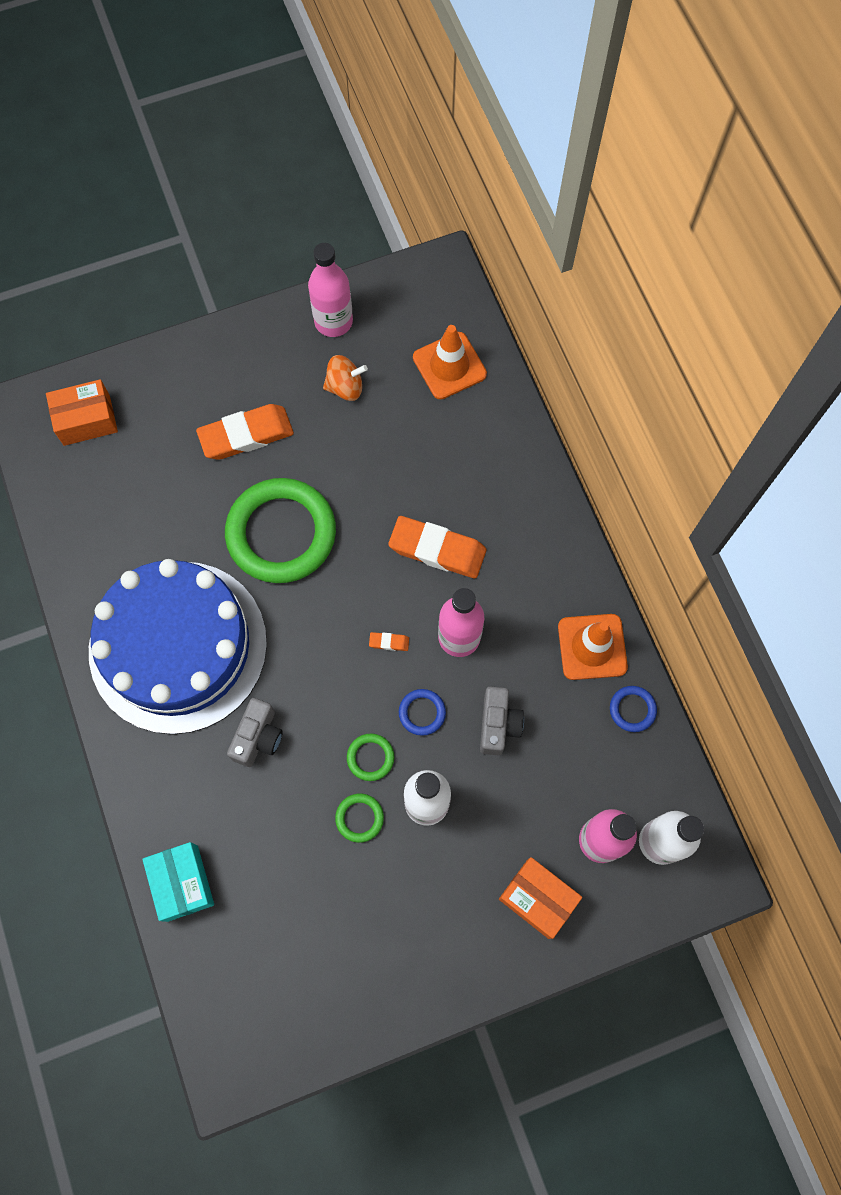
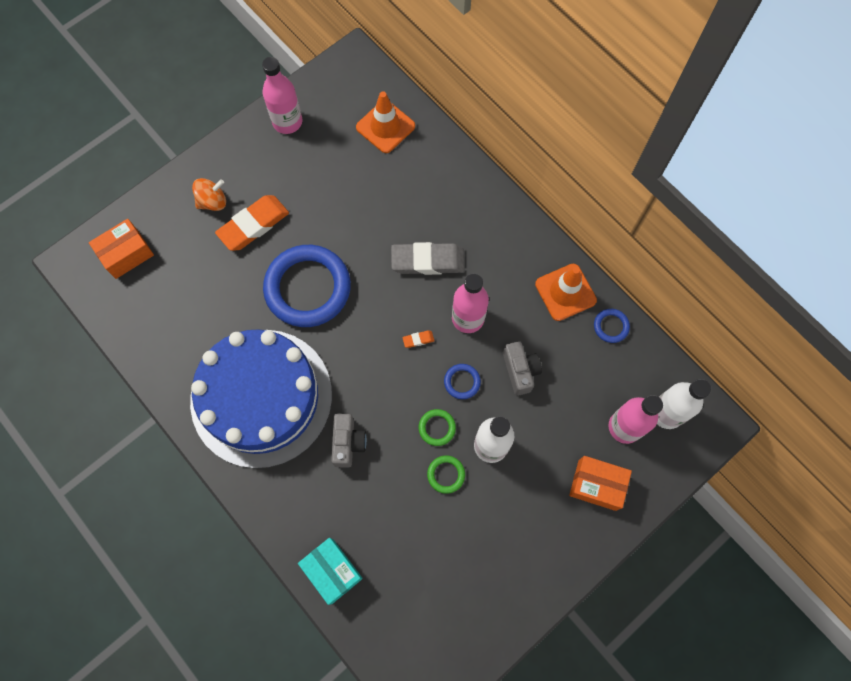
camera: 20 degrees left, 0 degrees up
(281, 533) = (308, 288): green ring -> blue ring
(345, 387) = (314, 166): orange spinning top -> orange spinning top (213, 202)
(437, 550) = (427, 261): orange eraser -> grey eraser

